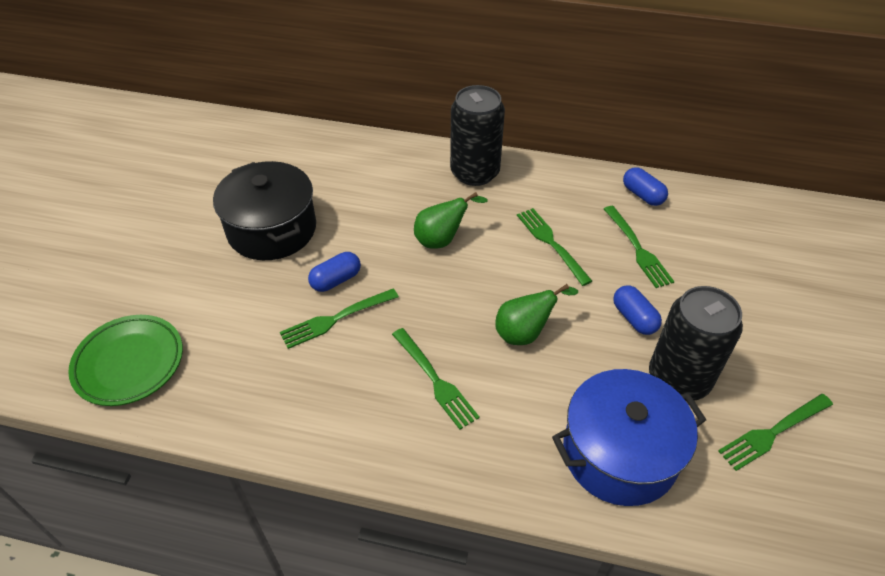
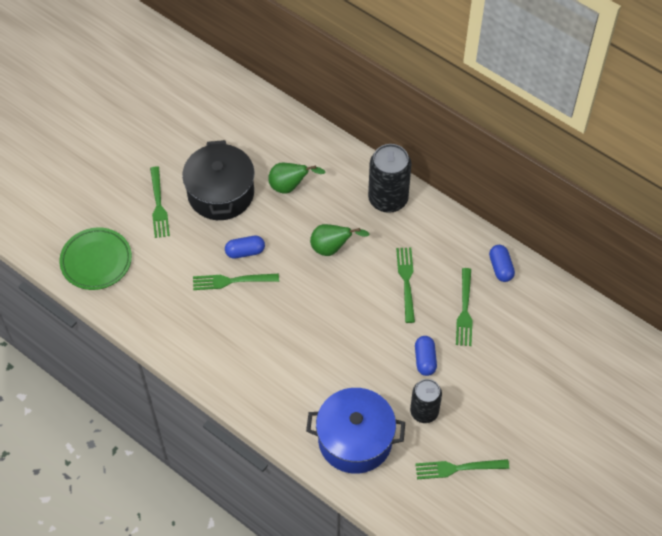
camera: 25 degrees right, 10 degrees up
(435, 380) = (272, 348): green fork -> green fork (158, 205)
(525, 333) = (346, 340): green pear -> green pear (289, 186)
(678, 379) = (424, 411): black can -> black can, size x0.65

